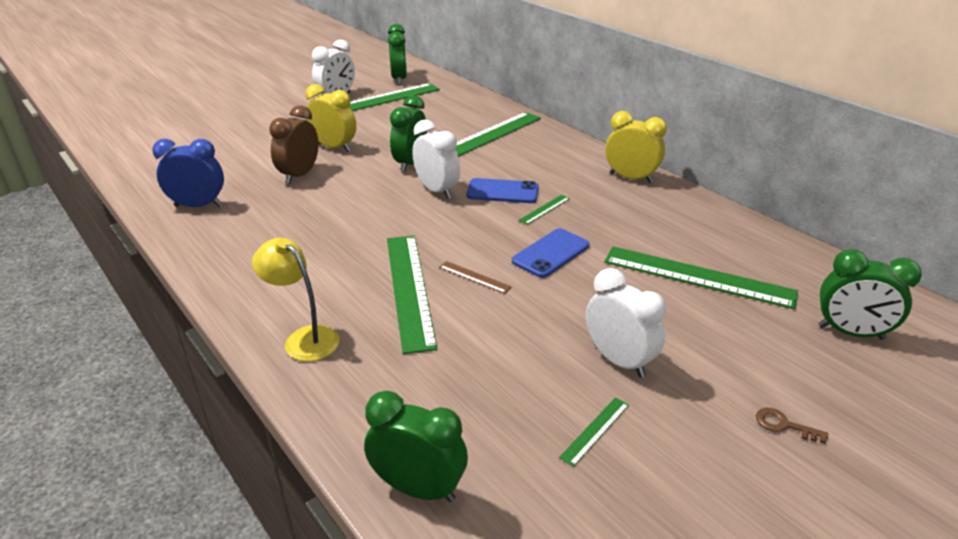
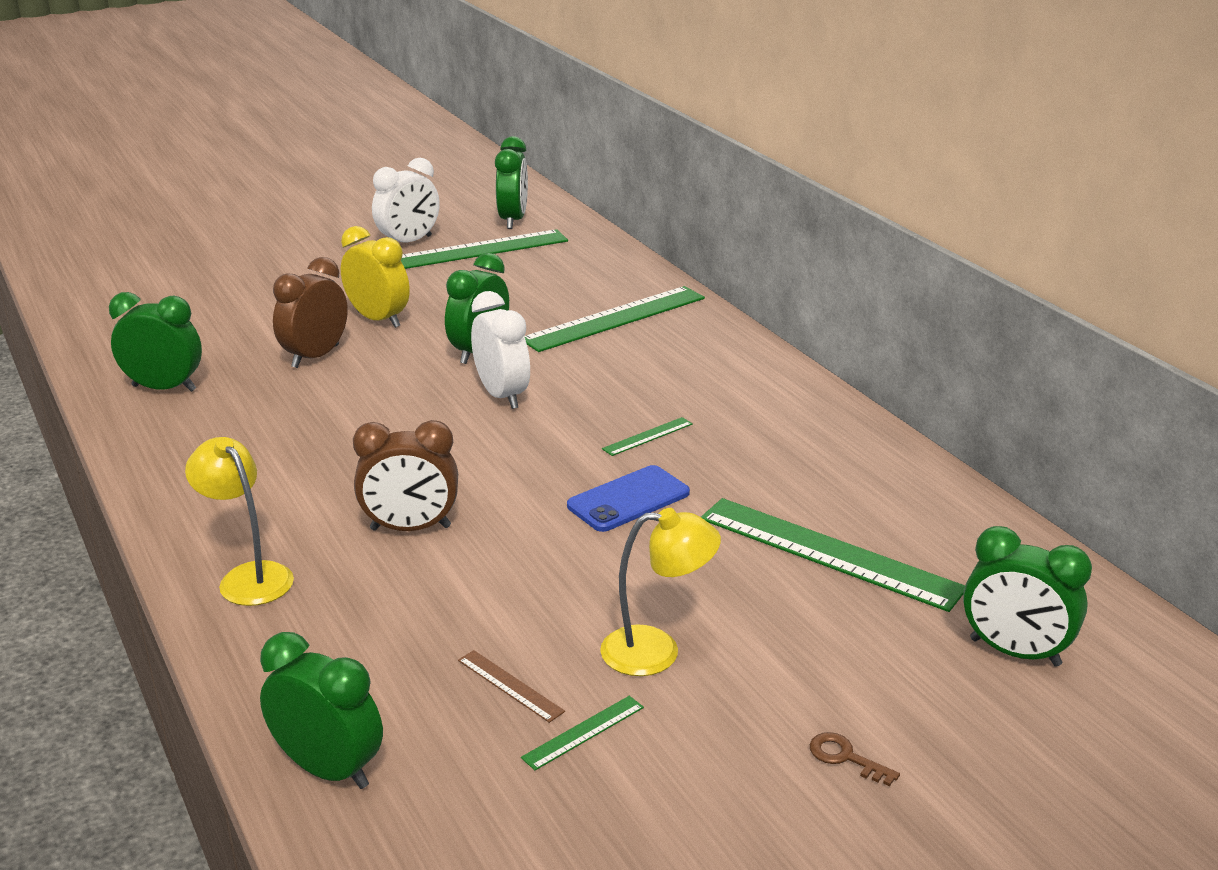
camera: 10 degrees right, 5 degrees down
(198, 206) = (164, 388): blue clock -> green clock
(410, 289) = (410, 528): green ruler -> brown clock
(474, 277) = (505, 521): brown ruler -> brown ruler (510, 686)
(502, 191) = (597, 405): blue phone -> none
(618, 360) = (657, 651): white clock -> yellow lamp
(630, 178) = (800, 401): yellow clock -> none

